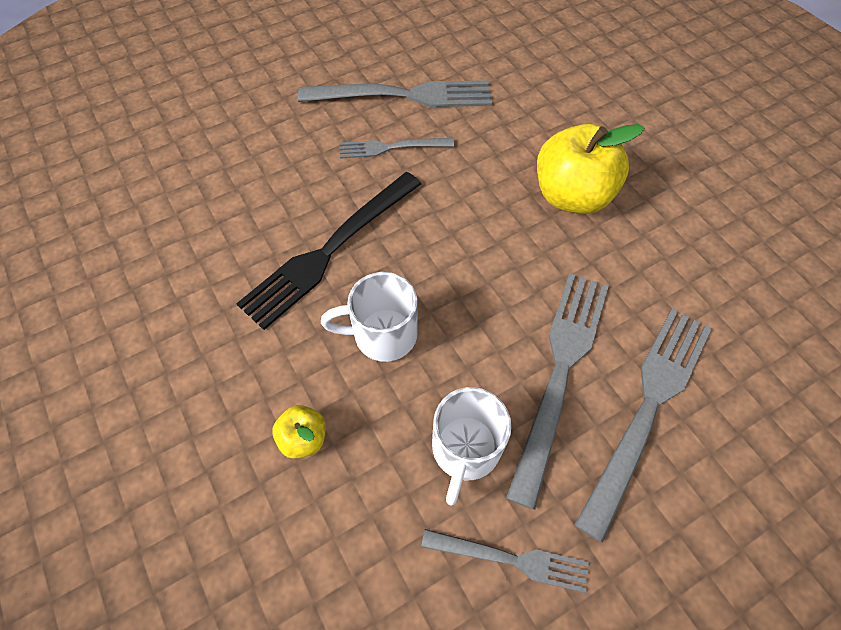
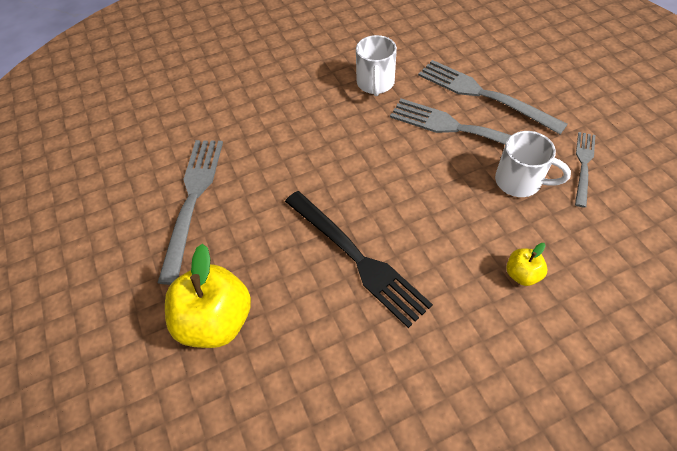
camera: 80 degrees left, 5 degrees down
(382, 334) = (436, 223): white mug -> white mug (375, 84)
(391, 147) = (252, 211): grey fork -> none
(571, 195) = (323, 107): yellow apple -> yellow apple (216, 320)

